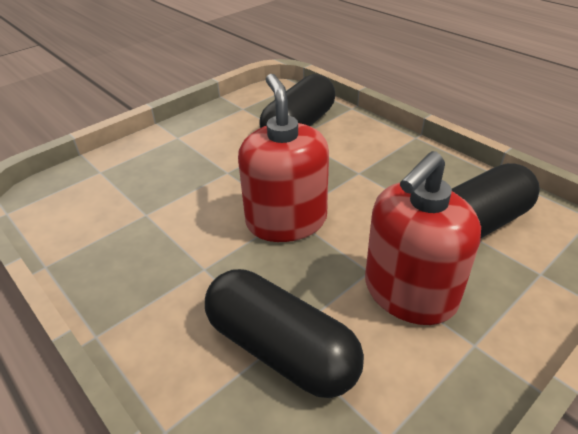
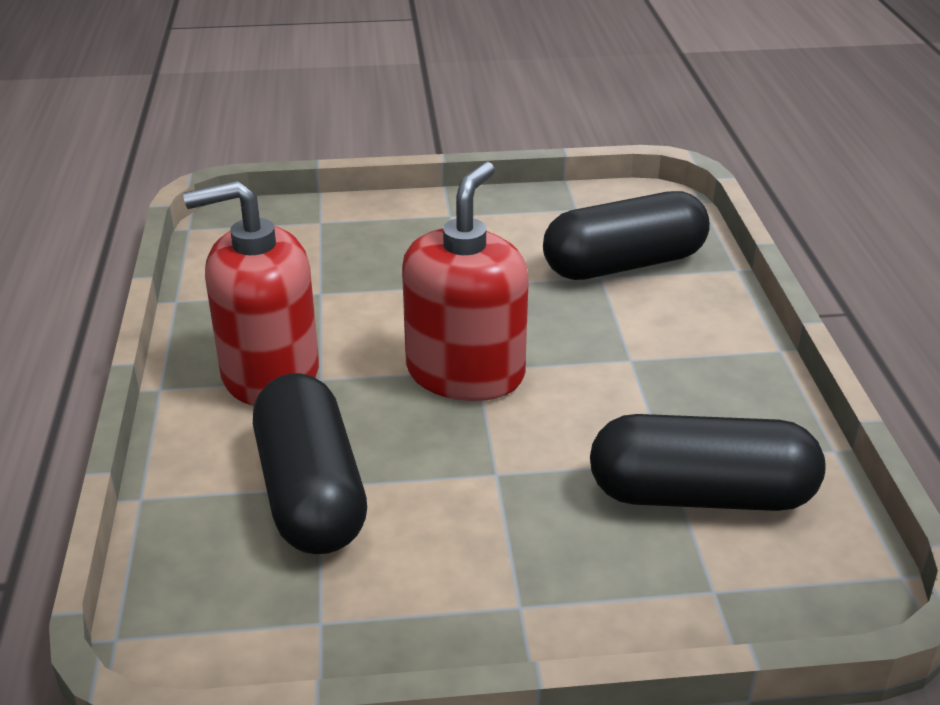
camera: 35 degrees right, 5 degrees down
(409, 293) = (513, 518): red soap dispenser -> red soap dispenser (269, 373)

